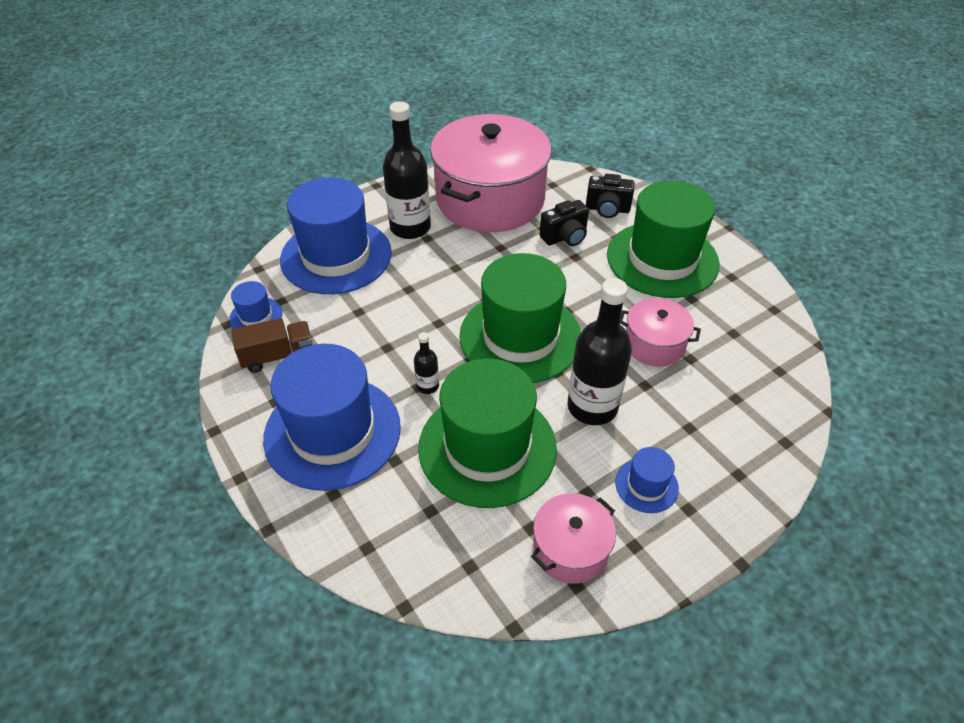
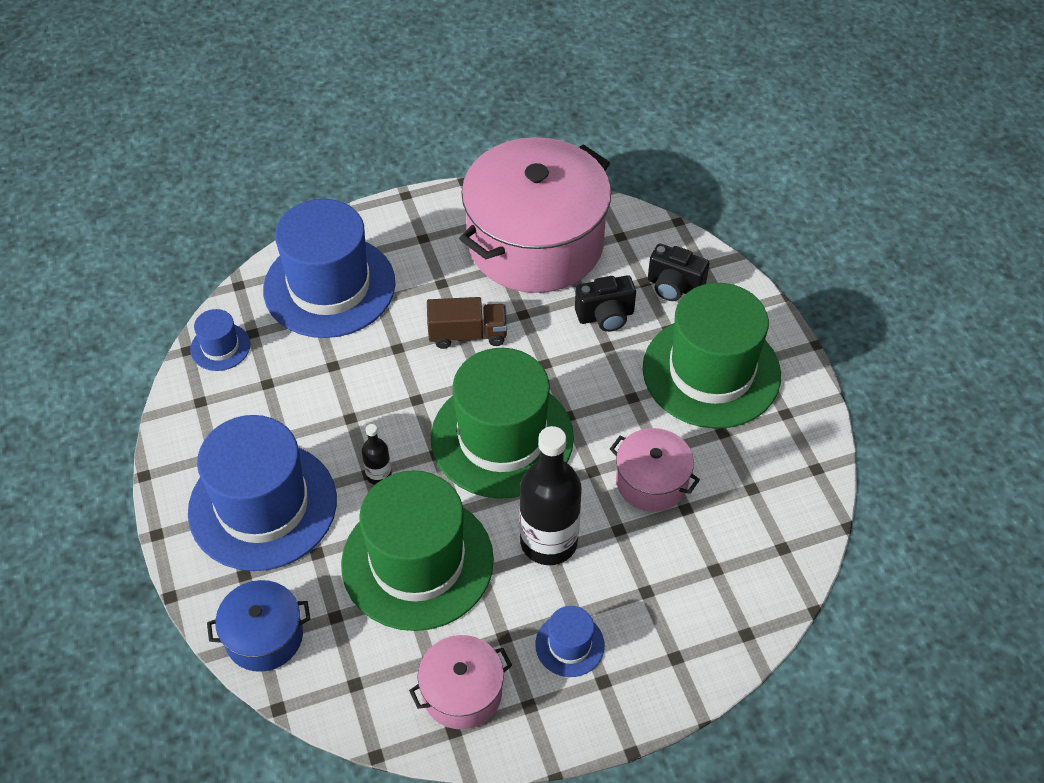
camera: 15 degrees right, 5 degrees up
(278, 356) = (231, 402): brown truck -> brown truck (467, 334)
(369, 544) = (264, 636): none -> blue pot
(410, 227) = (426, 264): black bottle -> none

